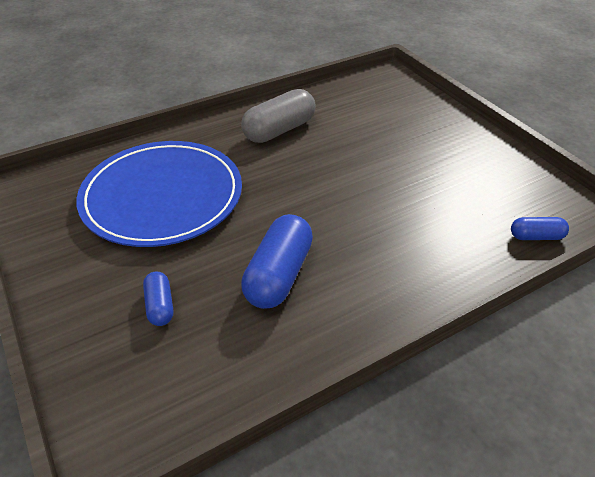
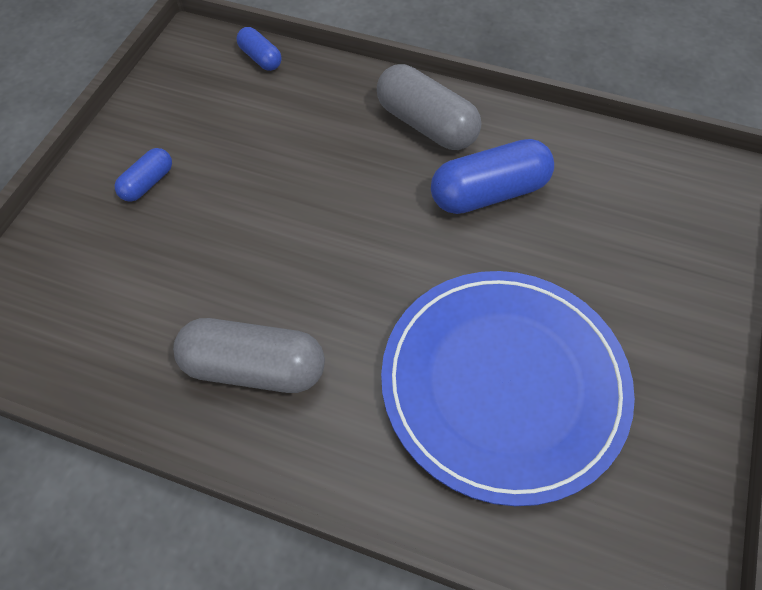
camera: 130 degrees left, 15 degrees up
(160, 306) = (615, 249): blue capsule -> blue capsule (148, 183)
(377, 285) = (426, 124): none -> grey capsule

